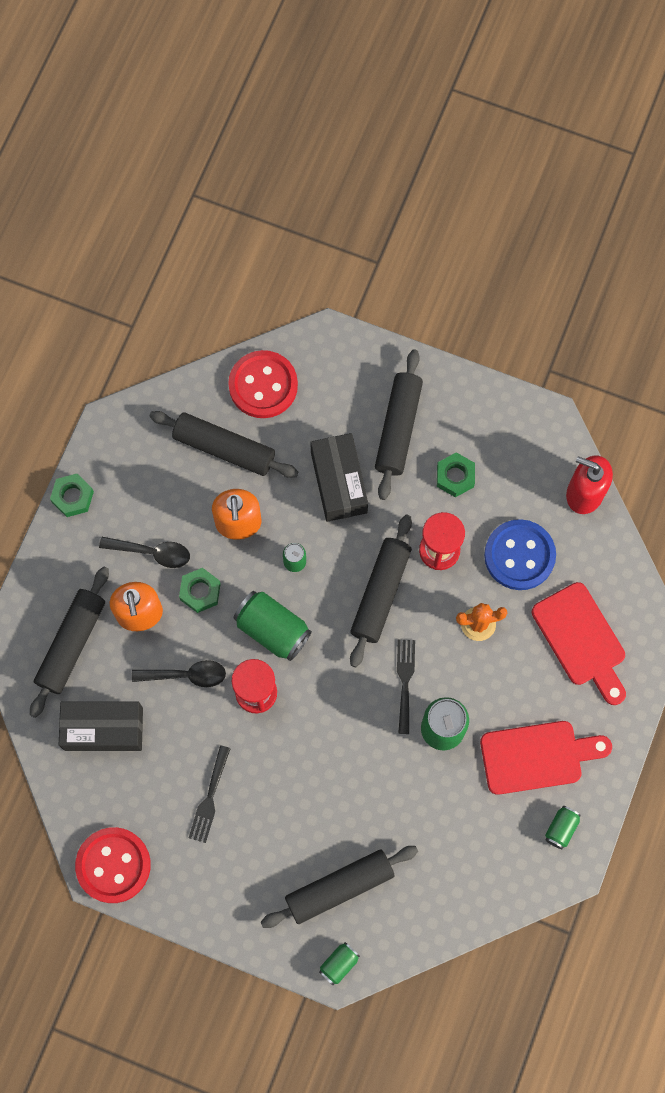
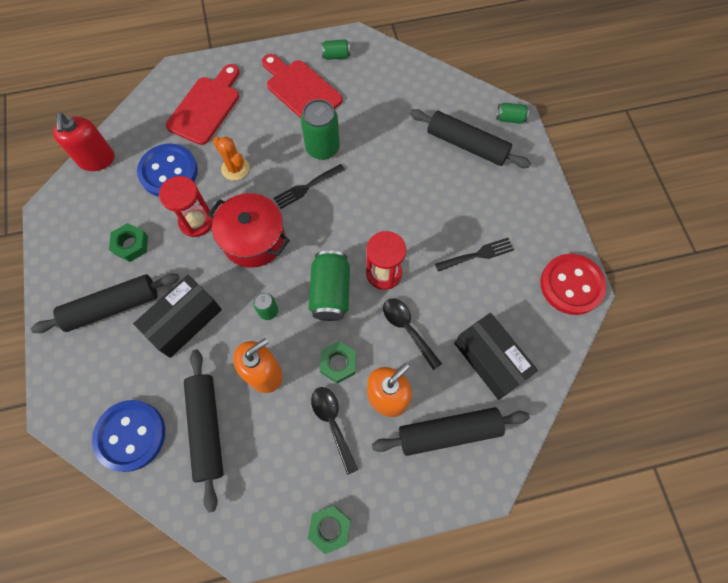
camera: 125 degrees left, 5 degrees down
(263, 385) = (130, 435): red button -> blue button
(380, 593) = (254, 239): black rolling pin -> red pot

